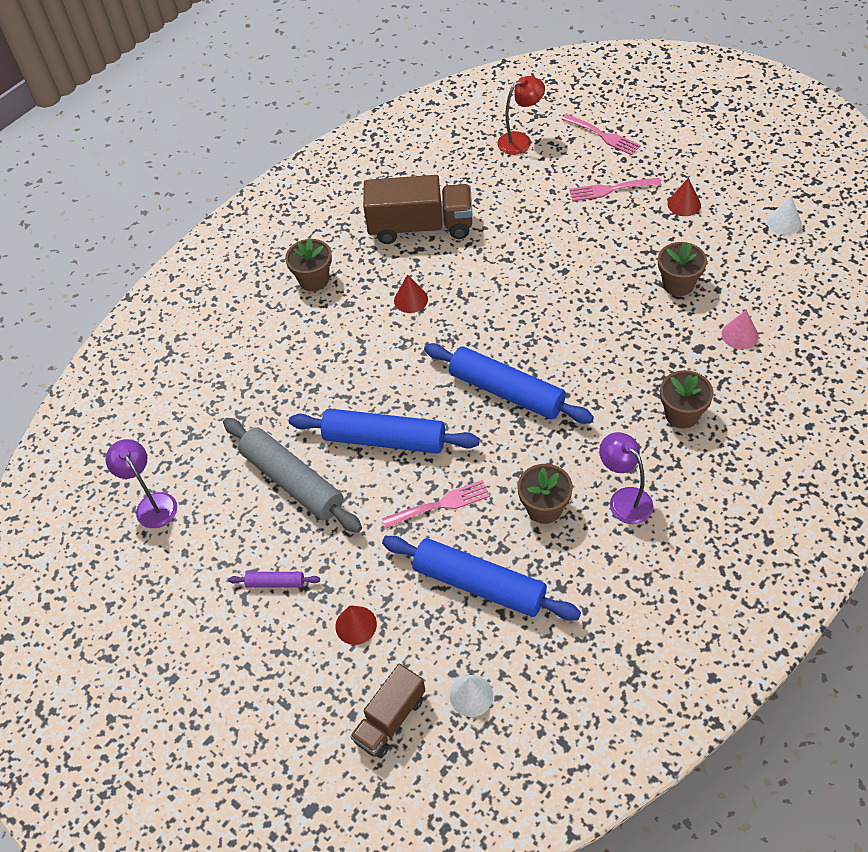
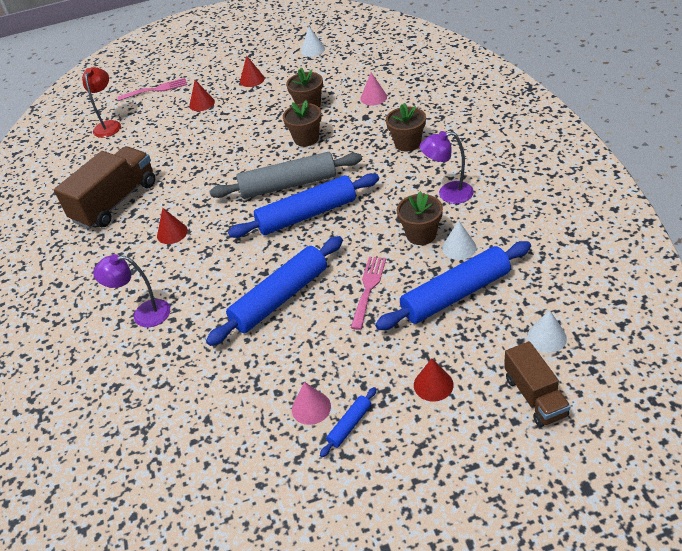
camera: 55 degrees left, 10 degrees down
(152, 504) = (185, 491): purple lamp -> purple lamp (143, 314)
(275, 583) = (349, 425): purple rolling pin -> blue rolling pin
(277, 542) = (311, 407): none -> pink cone
(292, 481) = (262, 373): grey rolling pin -> grey rolling pin (288, 185)
(314, 279) = (85, 281): brown flower pot -> brown flower pot (306, 138)
(547, 553) = (459, 247): none -> white cone
(610, 189) = (202, 103): pink fork -> red cone

